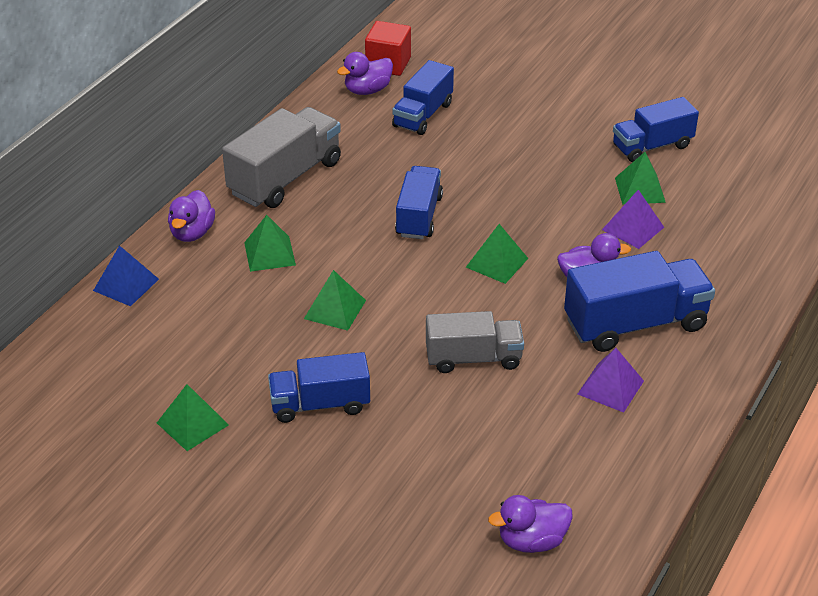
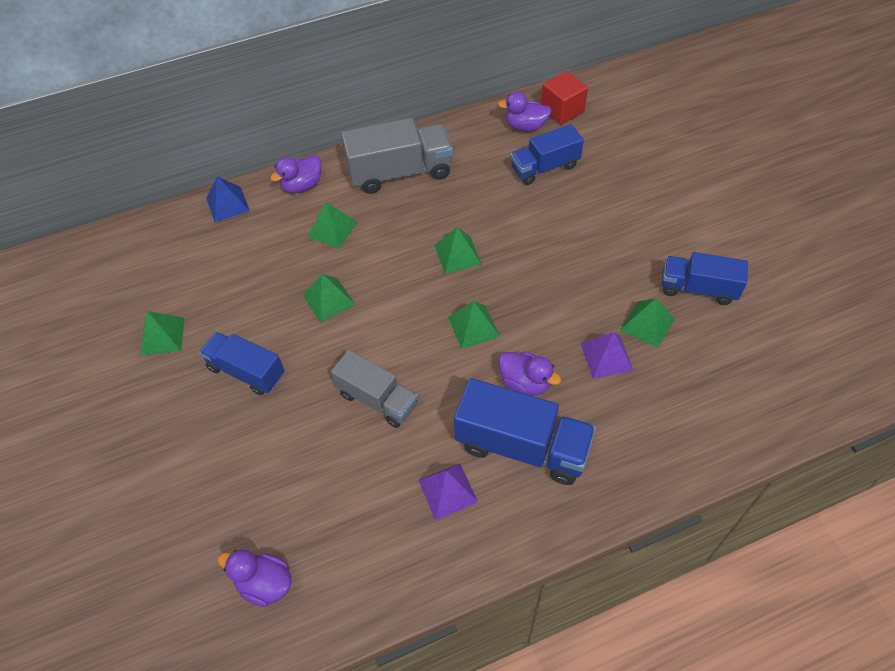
camera: 40 degrees right, 15 degrees up
(419, 216) = (457, 254): blue truck -> green pyramid

